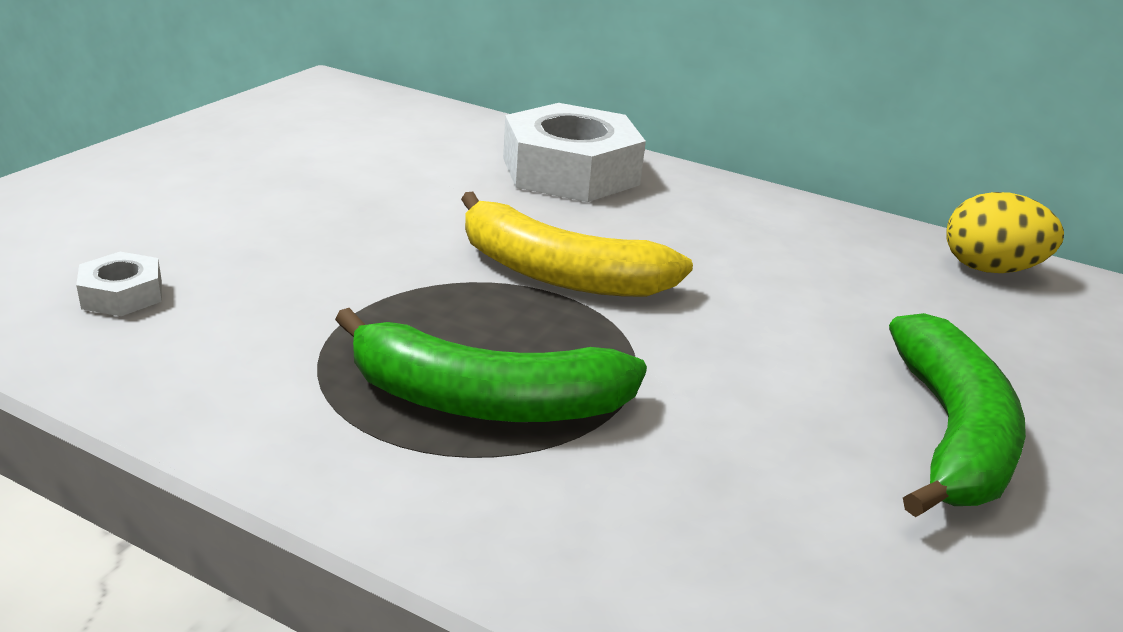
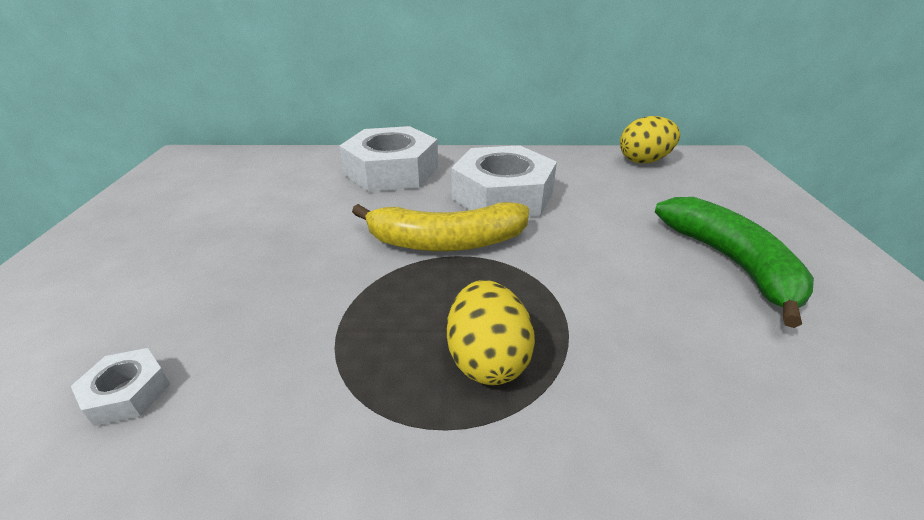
camera: 25 degrees left, 5 degrees up
(484, 401) = (487, 359): green banana -> yellow egg
(696, 245) = (503, 195): none -> white nut

